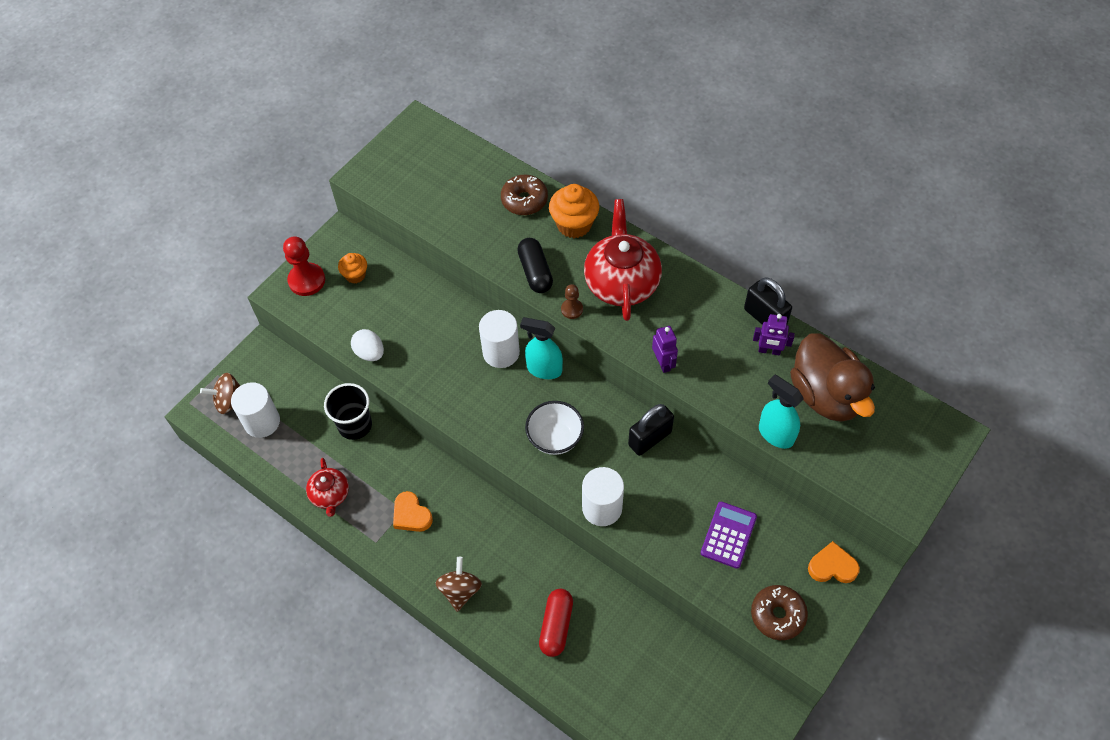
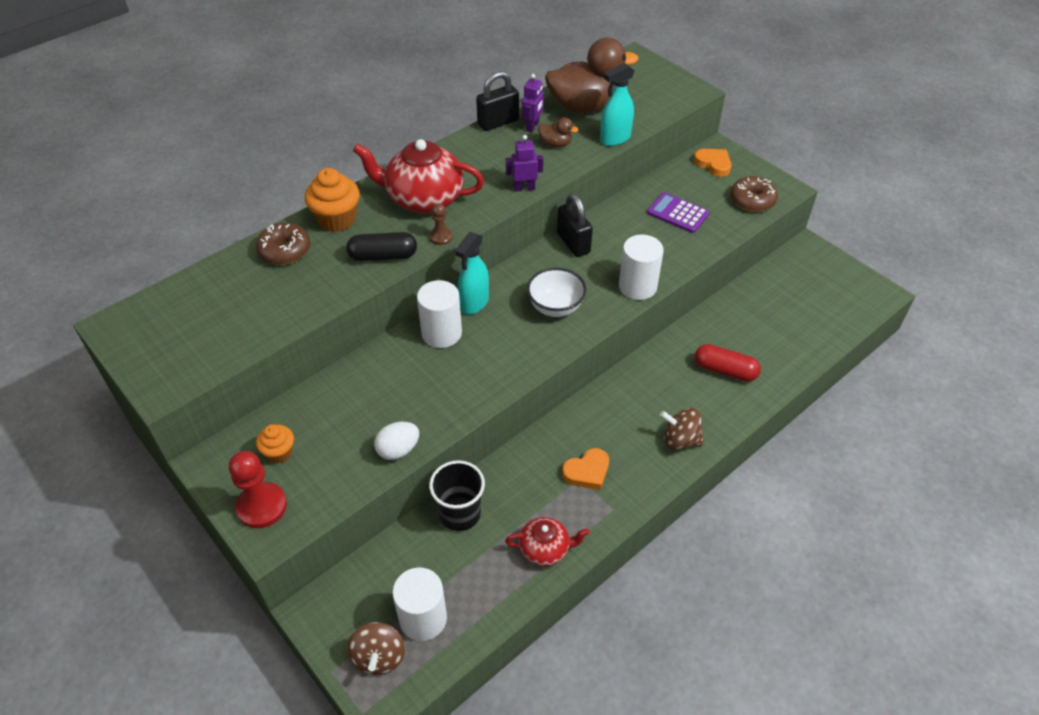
camera: 80 degrees left, 10 degrees down
(746, 378) = (555, 144): none -> brown duck
(832, 566) = (713, 164): orange heart -> orange heart turned 120 degrees clockwise

